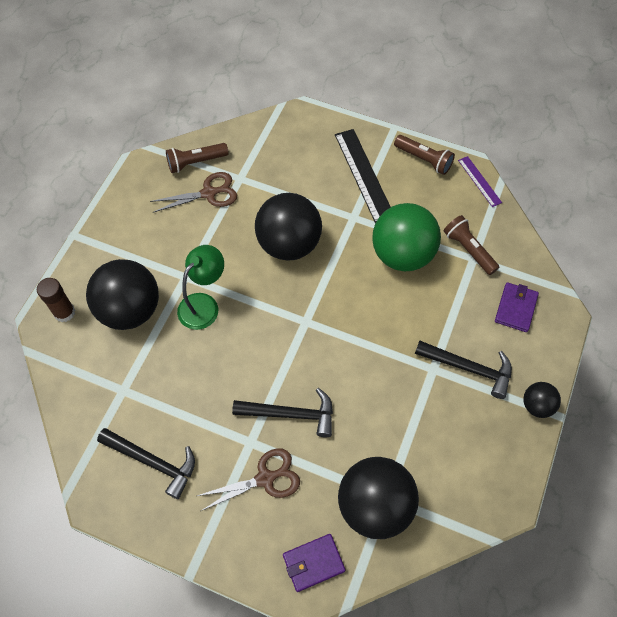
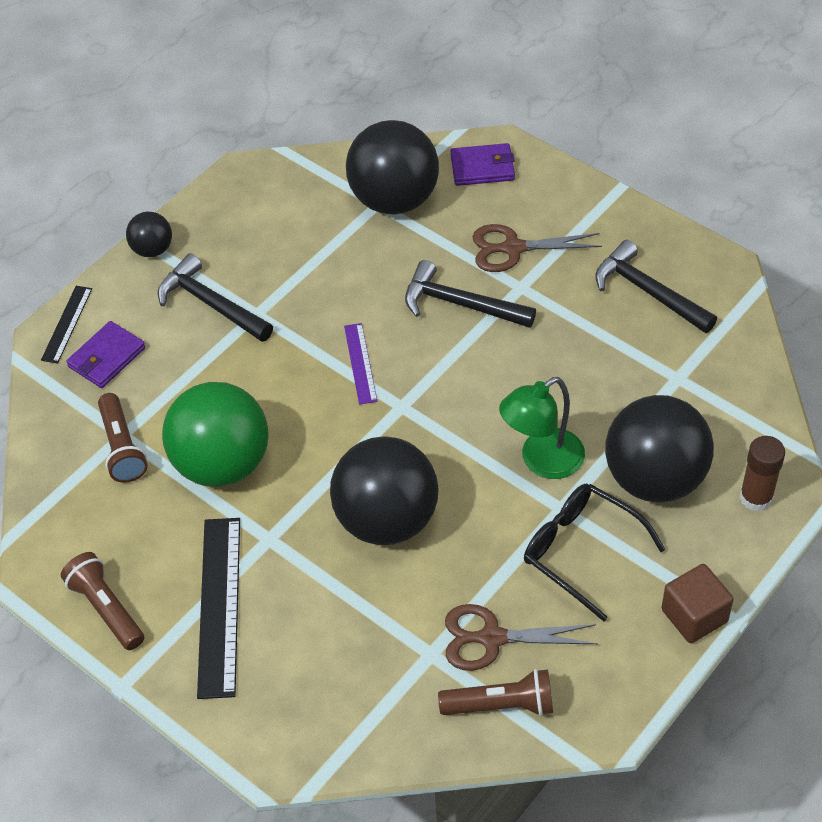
camera: 160 degrees left, 10 degrees down
(97, 231) = (694, 616): none -> brown cube
(168, 253) = (581, 551): none -> black glasses
(479, 181) = (40, 548): purple ruler -> purple ruler (360, 363)
(558, 327) = (67, 324): none -> black ruler

